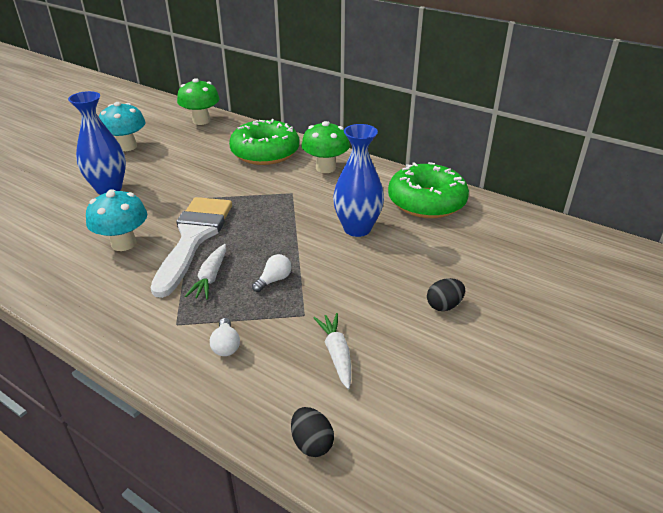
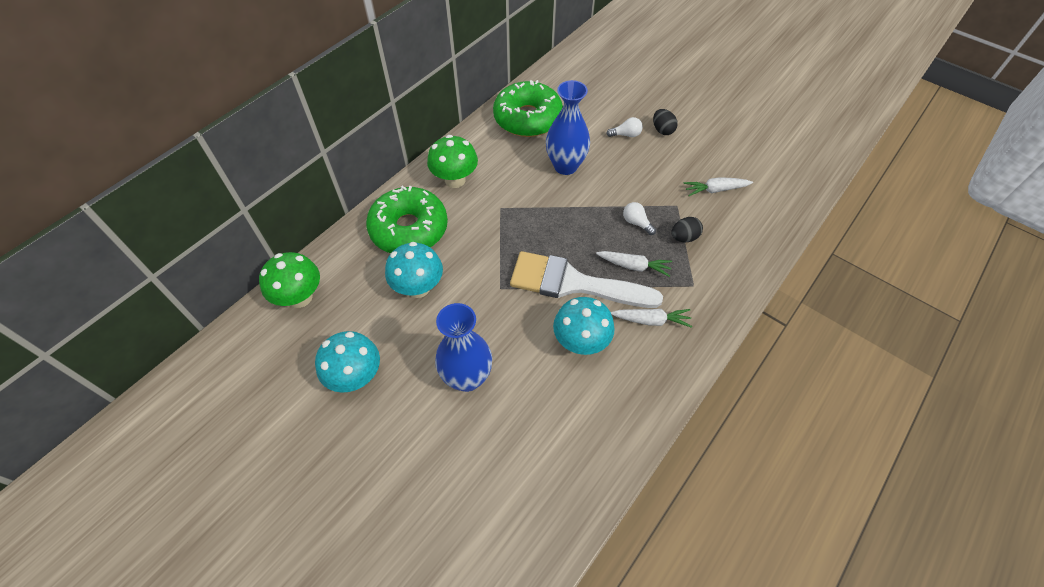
camera: 85 degrees left, 20 degrees up
(136, 289) = (651, 320): none -> white carrot
(202, 162) = (418, 288): none -> turquoise mushroom
(226, 345) = (714, 251): white light bulb -> white light bulb (626, 135)
(312, 443) = (790, 206): black egg -> black egg (684, 237)

